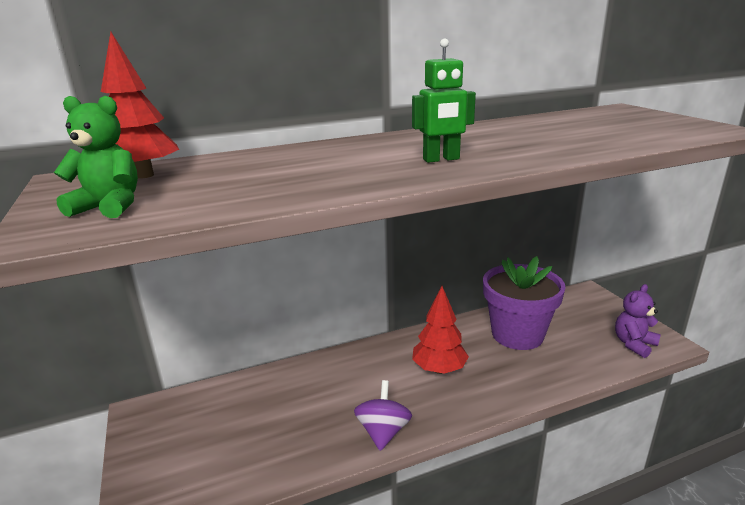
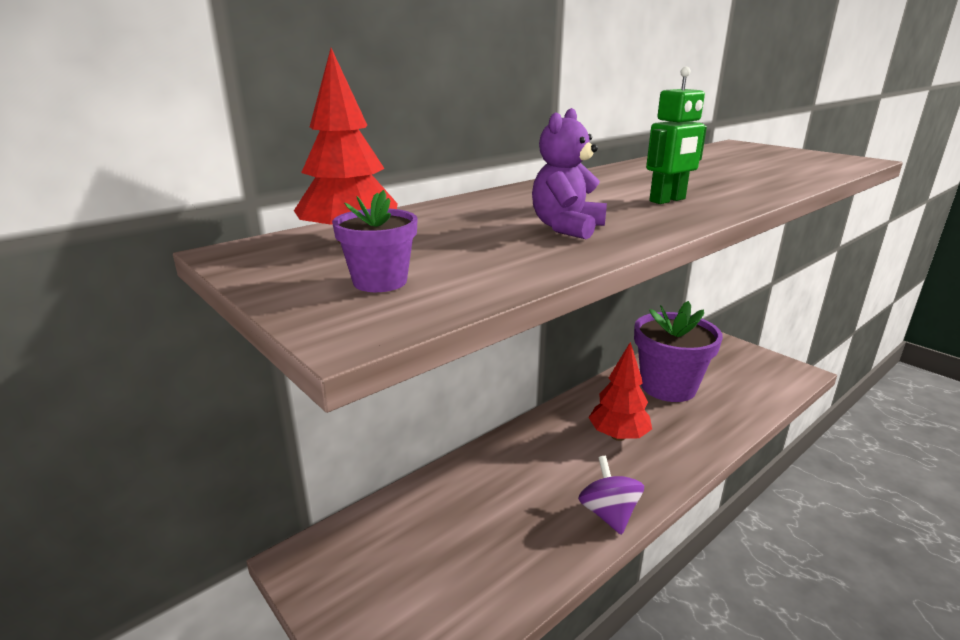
camera: 20 degrees left, 0 degrees up
(109, 207) = (380, 282): green teddy bear -> purple flower pot
(634, 344) = (775, 378): purple teddy bear -> purple teddy bear (566, 228)

